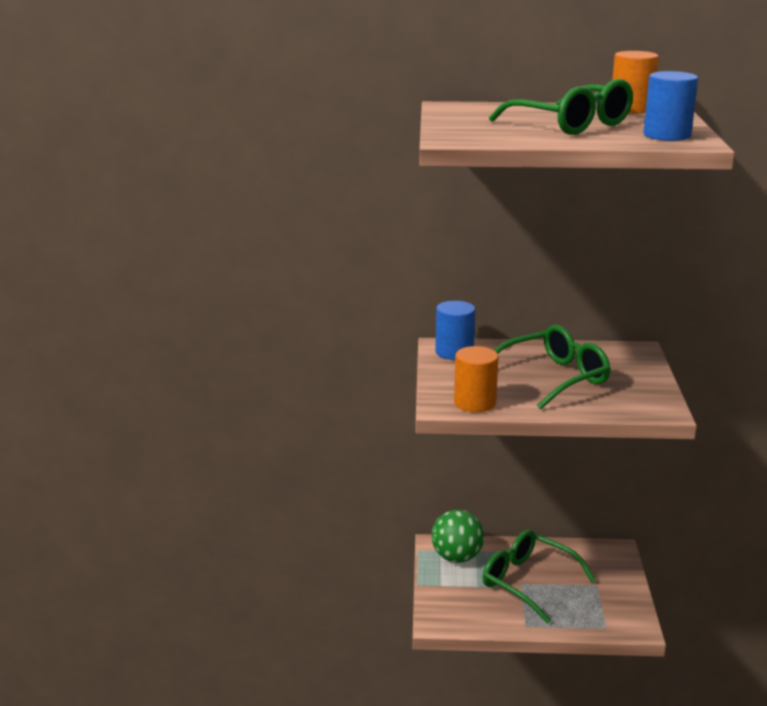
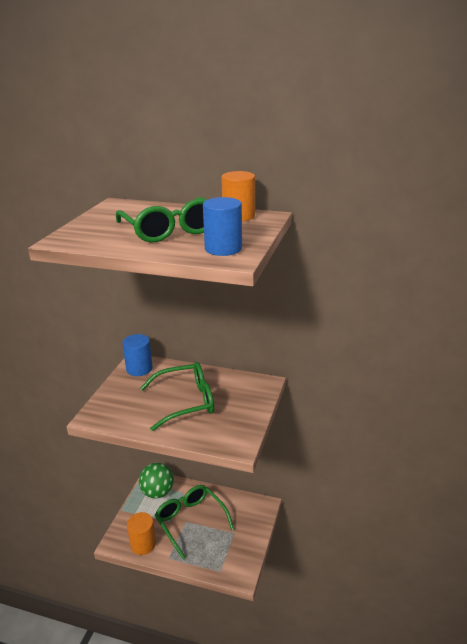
camera: 15 degrees right, 5 degrees up
(474, 403) = (115, 417): orange cylinder -> orange cylinder (143, 544)

